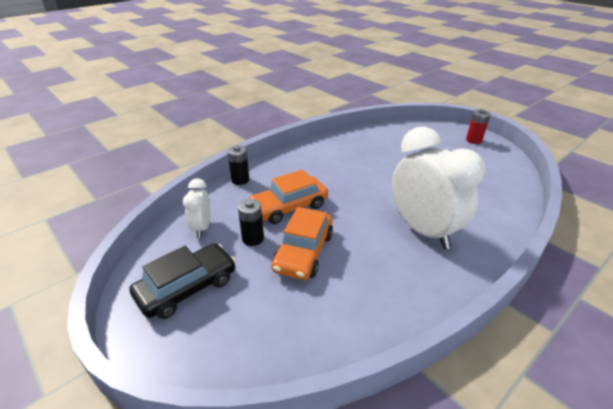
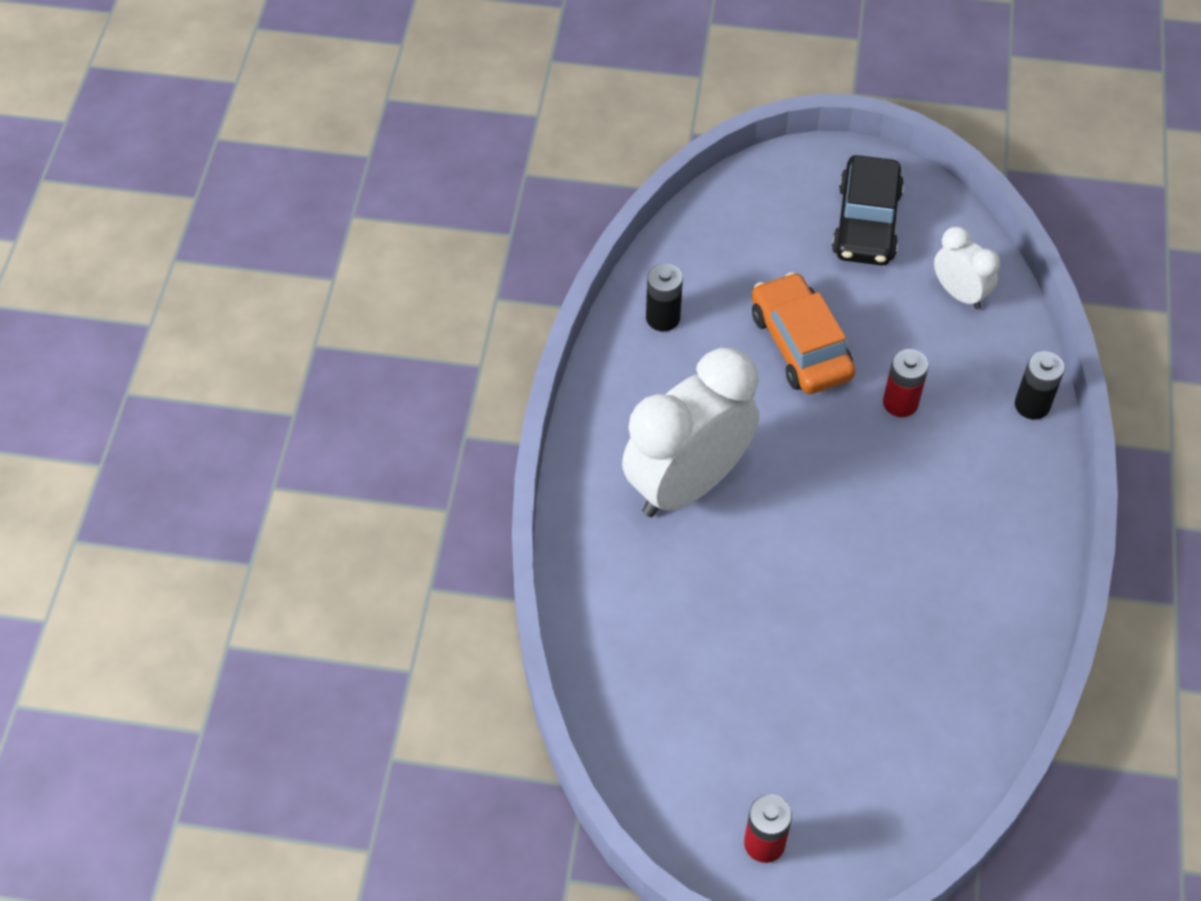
camera: 140 degrees right, 20 degrees up
(253, 238) = (880, 322): black battery -> black battery (663, 318)
(289, 207) = (900, 403): orange car -> red battery
(423, 230) = (687, 484): white clock -> white clock turned 120 degrees clockwise

